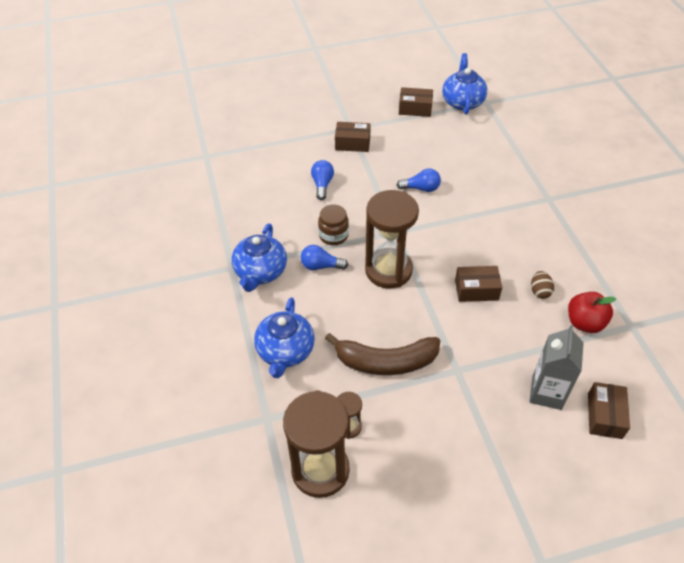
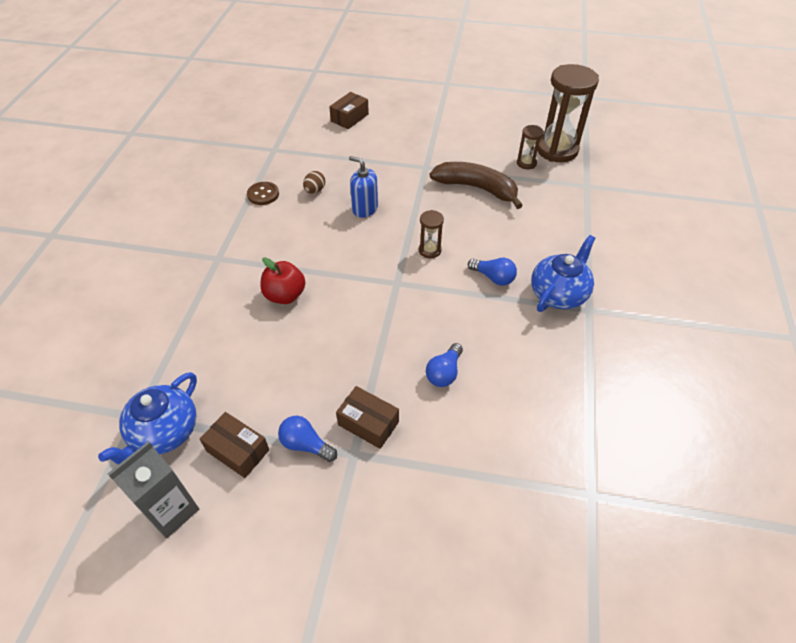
camera: 155 degrees left, 0 degrees up
(285, 351) = (557, 221): blue teapot -> none
(333, 235) = (464, 303): brown jar -> none
(388, 270) = (430, 250): brown hourglass -> brown hourglass, size x0.47
(421, 188) = (333, 320): blue light bulb -> blue light bulb (305, 444)
(476, 290) = (365, 209): brown box -> blue soap dispenser
(546, 393) = (374, 138): grey carton -> grey carton (171, 511)
(580, 268) = (263, 194): none -> brown button
(584, 323) = (304, 162): red apple -> red apple (285, 295)

